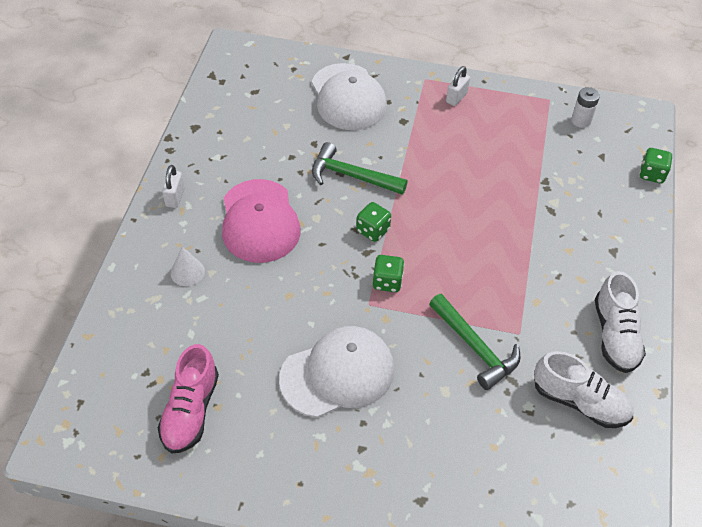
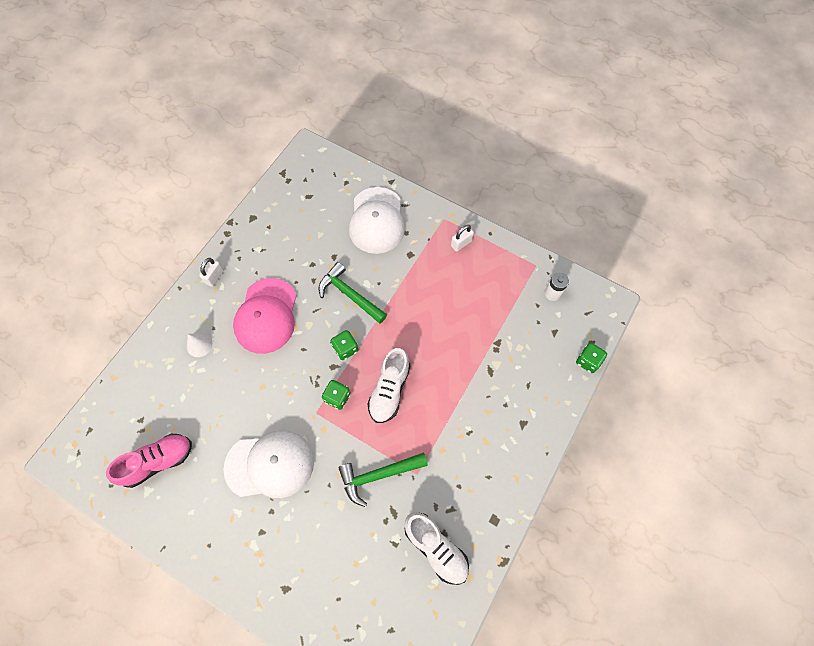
camera: 20 degrees right, 15 degrees up
(190, 411) = (158, 461): pink shoe -> pink shoe turned 150 degrees counterclockwise
(475, 347) = (378, 475): green hammer -> green hammer turned 90 degrees clockwise
(615, 335) = (489, 499): white shoe -> white shoe (389, 390)

